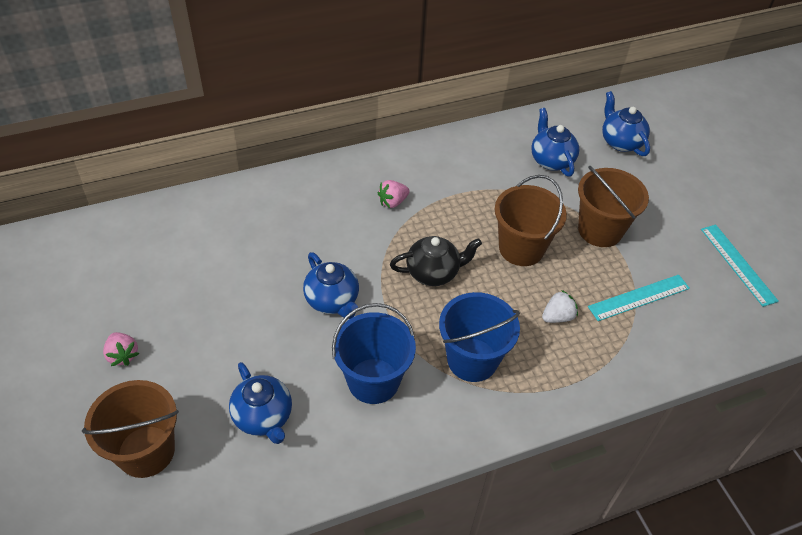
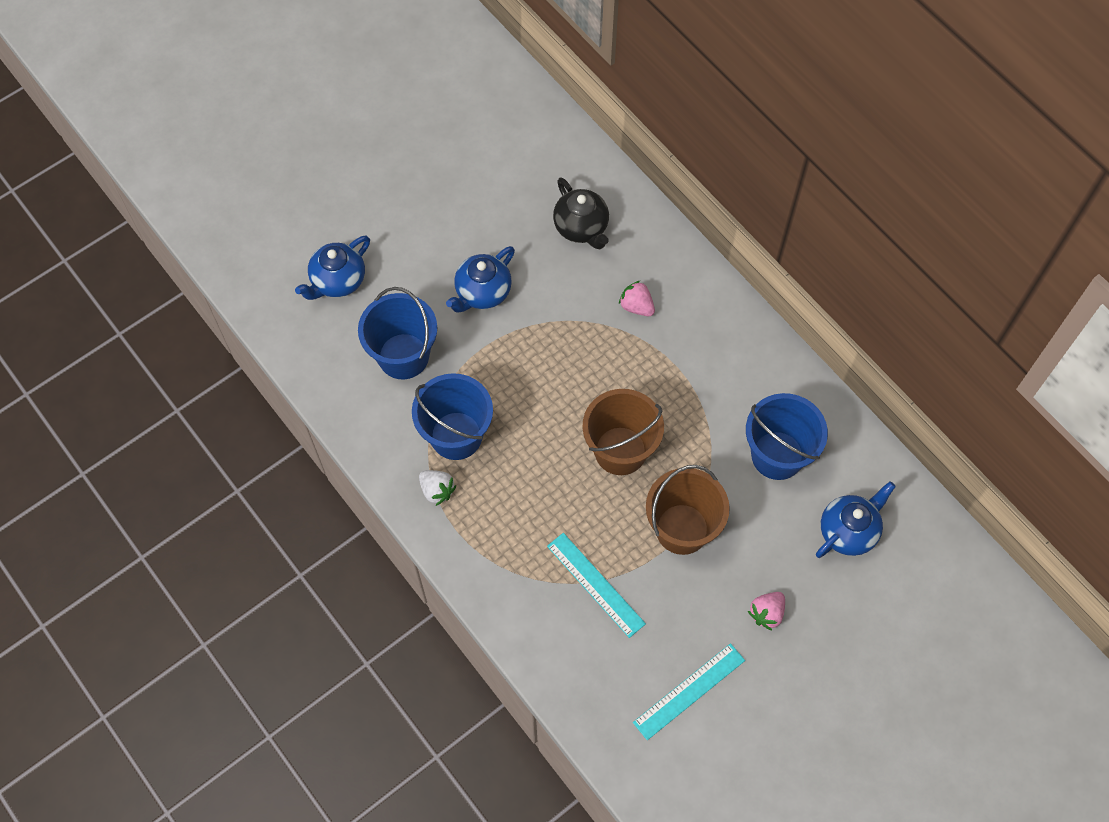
camera: 75 degrees right, 15 degrees up
(123, 355) = (363, 150): pink strawberry -> pink strawberry (767, 613)
(146, 451) = (279, 208): brown bucket -> none
(433, 272) = (552, 373): black teapot -> black teapot (581, 227)
(551, 160) = (777, 455): blue teapot -> blue bucket
(557, 316) = (538, 505): white strawberry -> white strawberry (437, 490)

